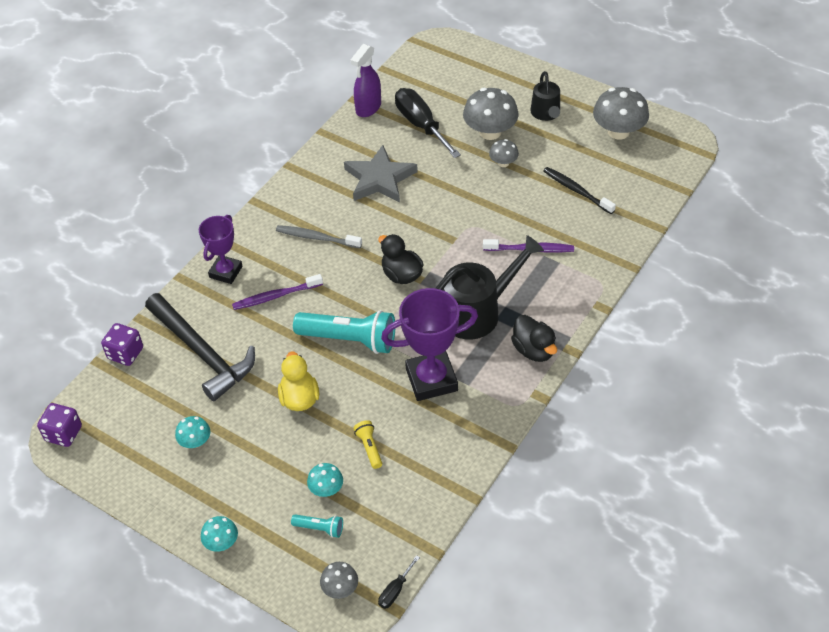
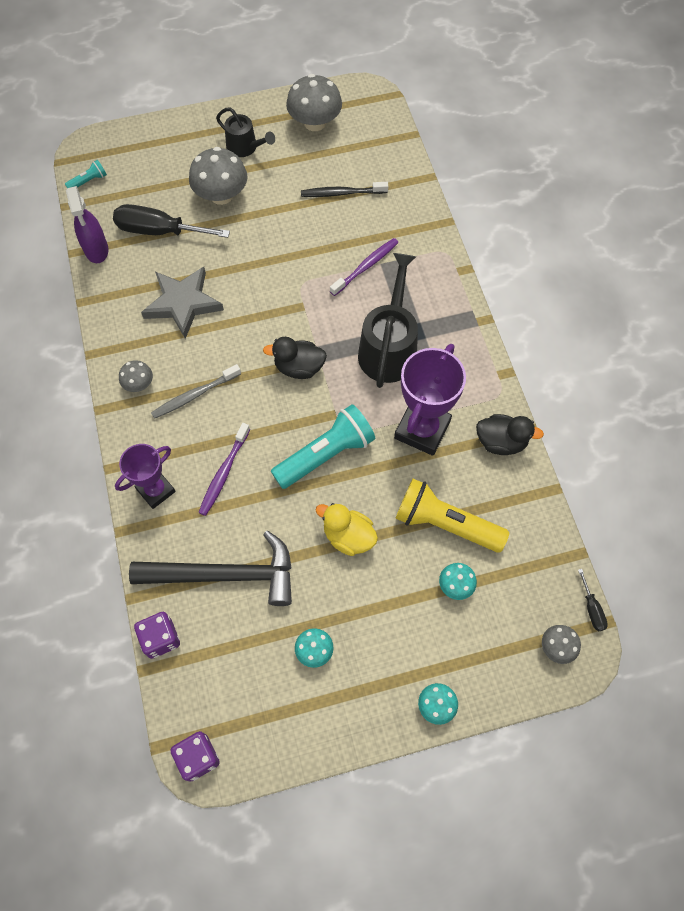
camera: 50 degrees left, 15 degrees up
(226, 272) = (156, 490): purple trophy -> purple trophy turned 75 degrees clockwise
(320, 528) = (489, 619): turquoise flashlight -> turquoise flashlight (89, 181)
(369, 447) = (445, 523): yellow flashlight -> yellow flashlight, size x2.19
(503, 163) = (262, 213): grey mushroom -> grey mushroom (139, 384)
(534, 350) = (461, 342): black duck -> black duck (501, 442)

